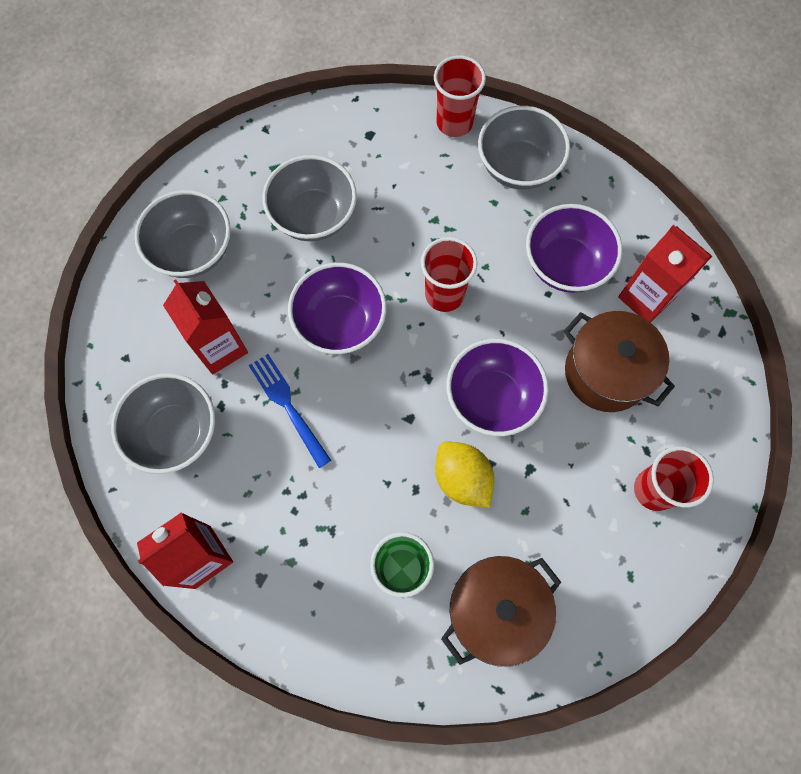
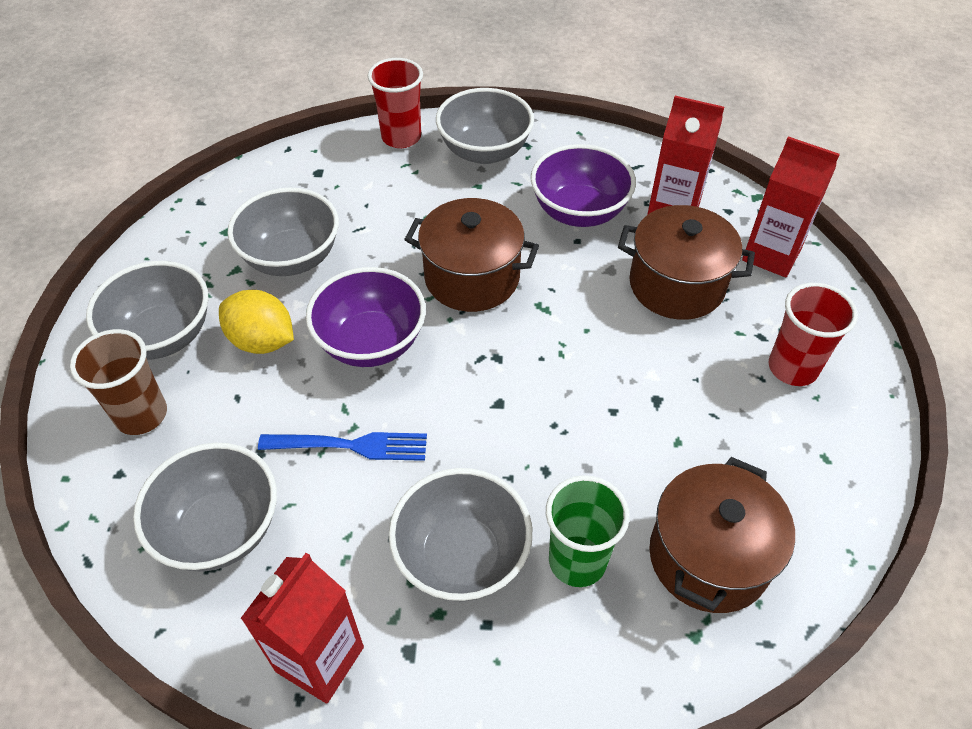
camera: 25 degrees left, 20 degrees down
(155, 315) = (141, 415): none -> brown cup
(220, 347) = (238, 418): red carton -> red carton (771, 255)
(288, 406) = (351, 445): blue fork -> blue fork turned 150 degrees clockwise
(325, 528) = (462, 556): none -> grey bowl
(444, 294) = (472, 277): red cup -> brown pot
(462, 478) = (590, 438): yellow lemon -> yellow lemon (262, 341)
(492, 398) = (576, 350): purple bowl -> none

